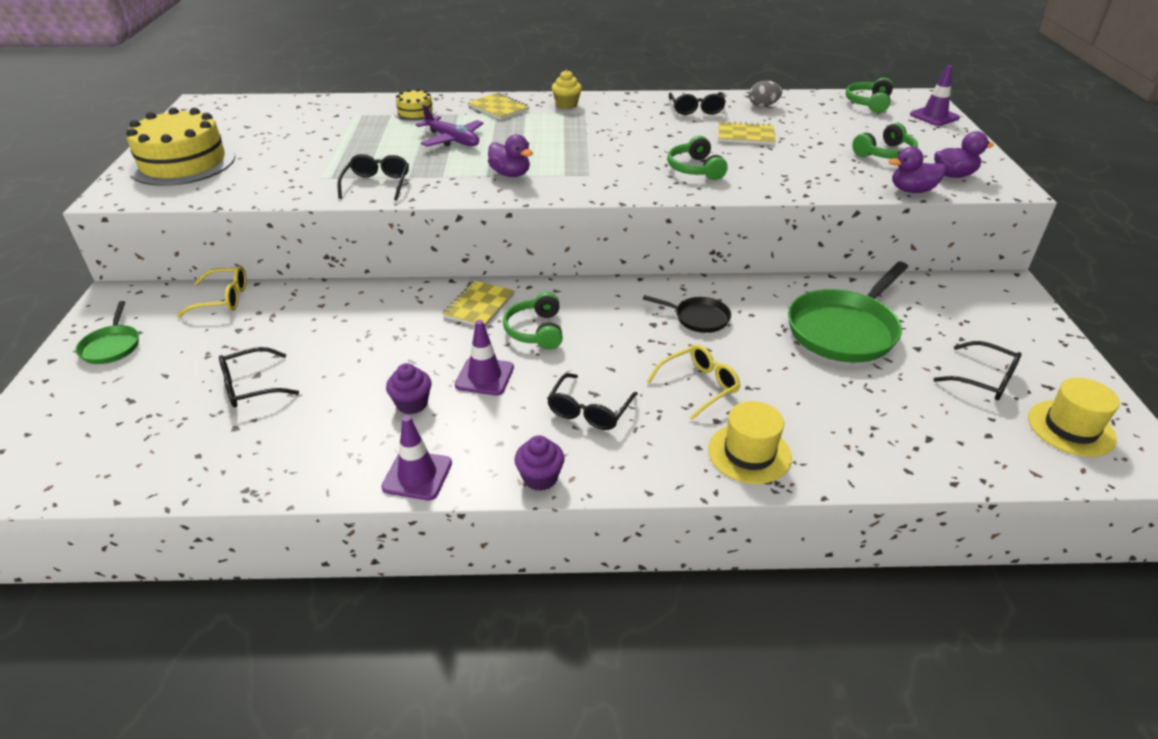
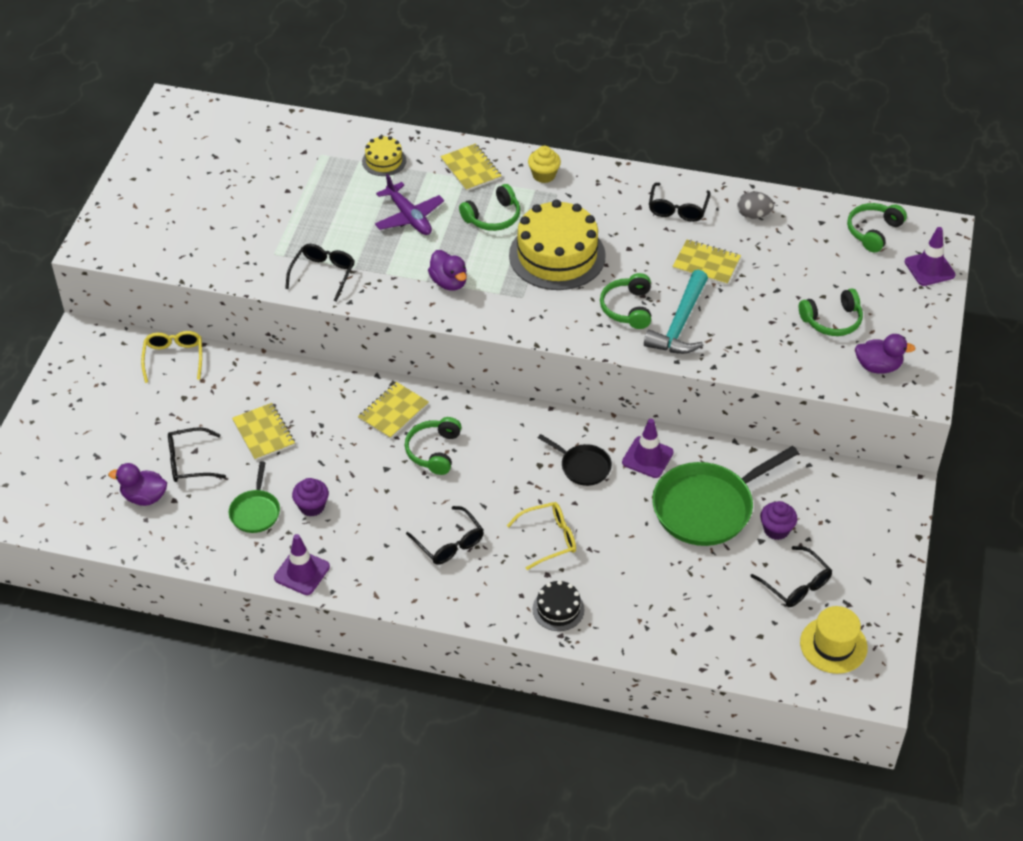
camera: 15 degrees right, 10 degrees up
(111, 346) = (81, 395): green pan -> green pan (255, 511)
(183, 163) = (153, 207): yellow cake -> yellow cake (557, 255)
(223, 299) = (174, 358): yellow glasses -> yellow glasses turned 105 degrees counterclockwise
(338, 346) = (263, 433): none -> yellow notebook
(484, 376) = (376, 491): purple traffic cone -> purple traffic cone (647, 457)
(533, 131) = (493, 217): none -> green headphones
(540, 478) = (391, 595): purple cupcake -> purple cupcake (776, 530)
(589, 411) = (449, 543): black glasses -> black glasses turned 75 degrees counterclockwise
(749, 453) = (558, 609): yellow hat -> black cake
(751, 172) = (680, 324): none -> turquoise hammer
(912, 190) = (820, 380): purple duck -> purple duck (144, 497)

